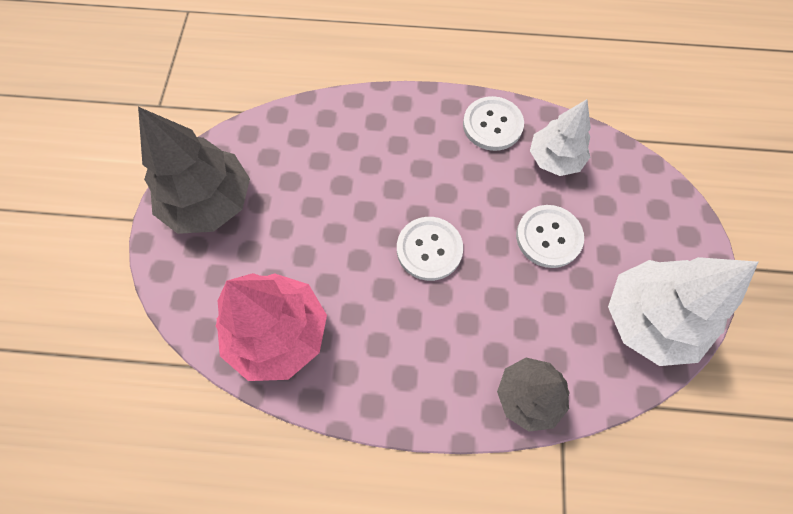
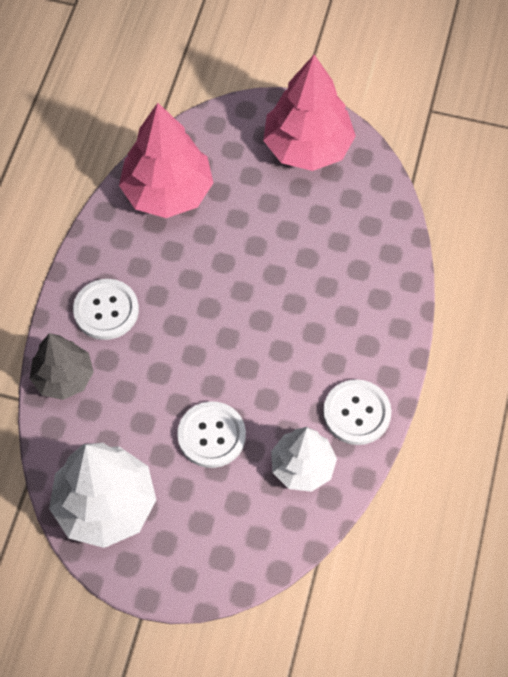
camera: 100 degrees right, 5 degrees down
(209, 202) = (307, 147): grey tree -> pink tree
(429, 249) = (221, 323): white button -> white button (106, 310)

